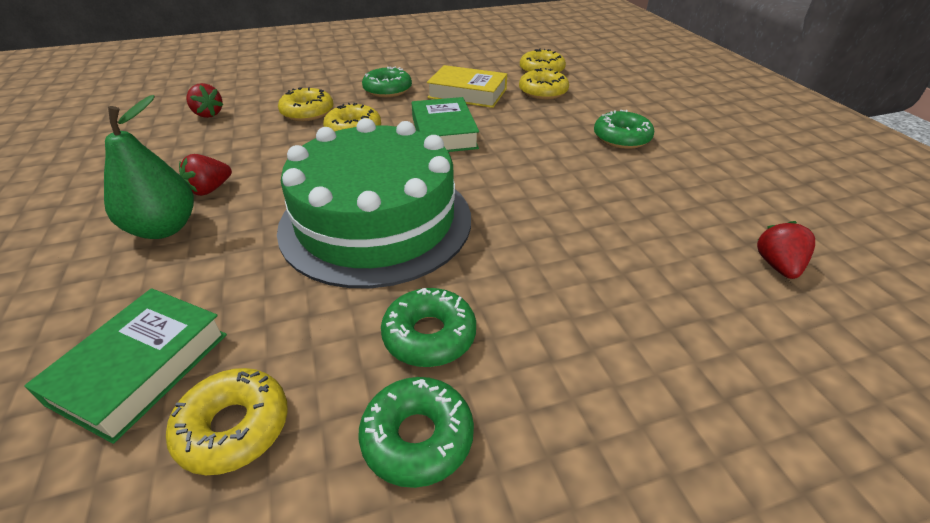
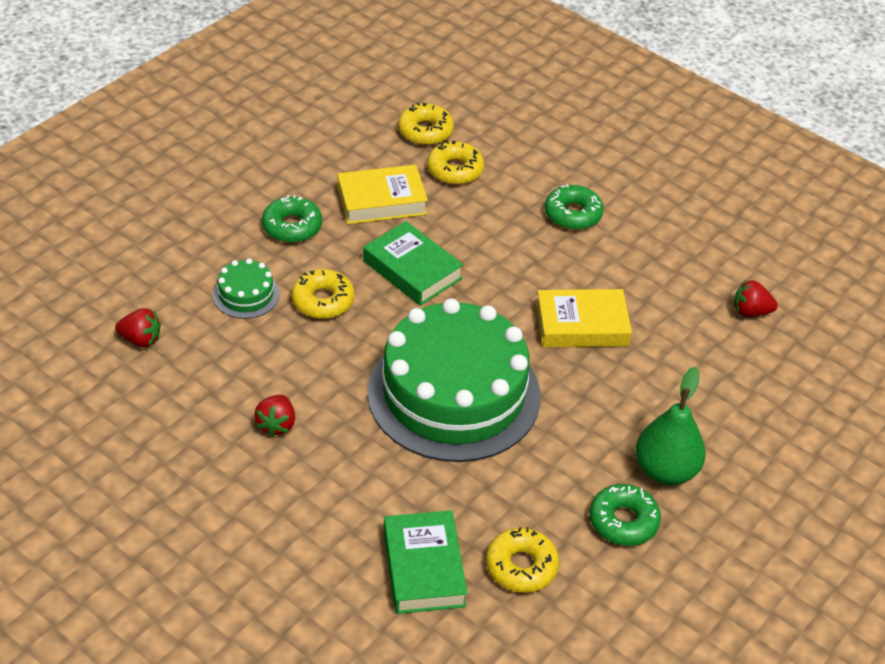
camera: 35 degrees left, 5 degrees up
(164, 228) = (291, 476): green pear -> green pear (665, 470)
(307, 112) = (246, 294): yellow donut -> green cake
(429, 335) = (577, 463): green donut -> none
(558, 213) = (582, 325): none -> yellow book
(777, 266) = (750, 312): red strawberry -> red strawberry turned 60 degrees counterclockwise

